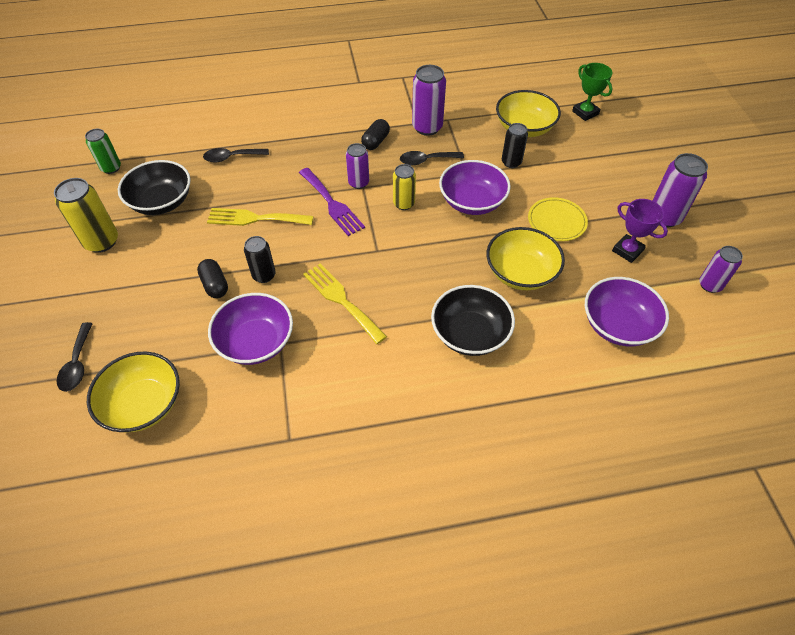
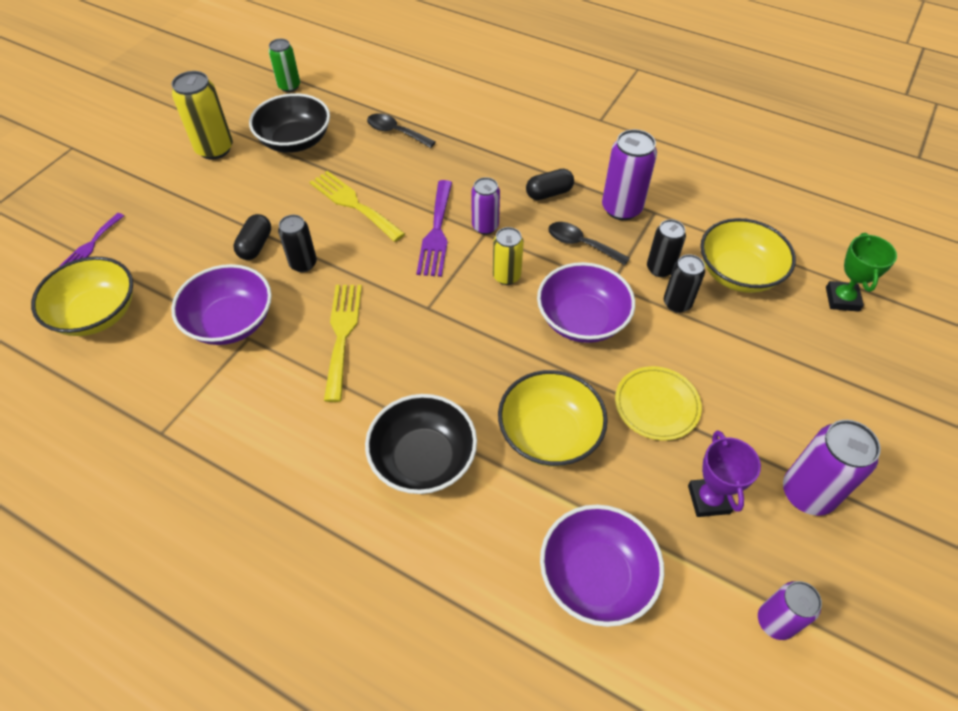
camera: 40 degrees right, 0 degrees up
(77, 364) = (91, 244): black spoon -> purple fork
(483, 149) = (660, 268): none -> black can

